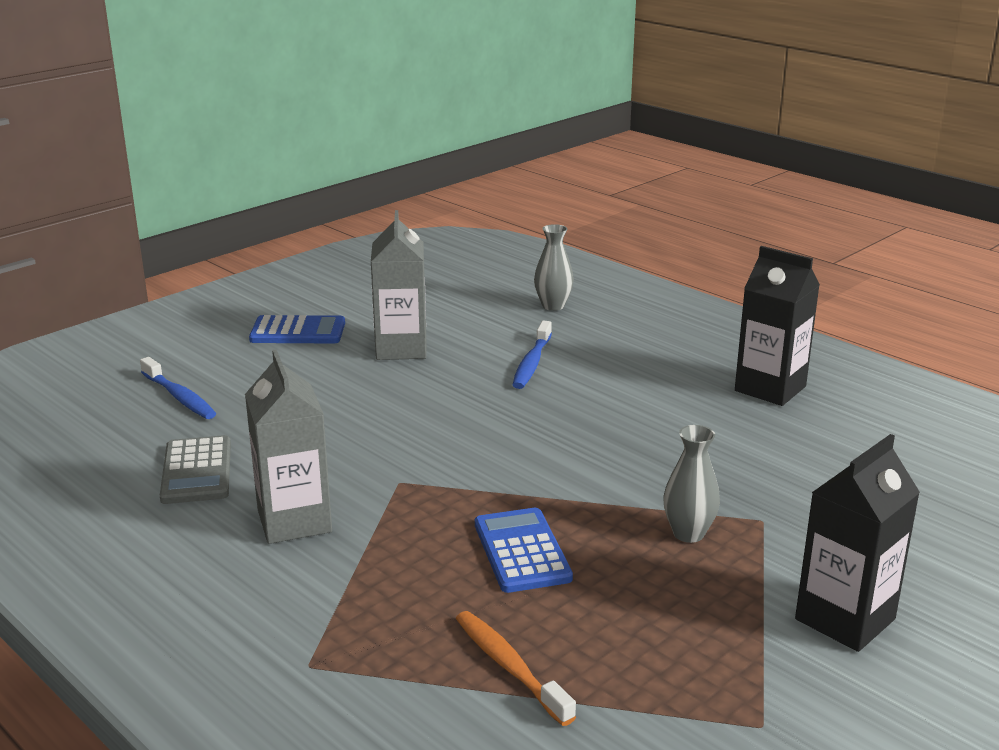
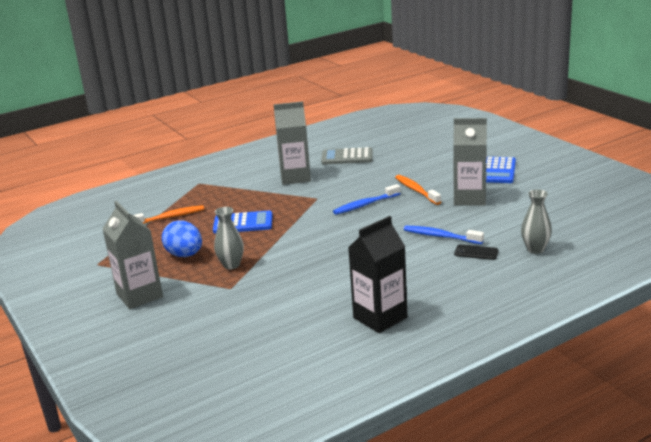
camera: 105 degrees right, 0 degrees up
(179, 397) = (421, 149): blue toothbrush -> blue toothbrush (365, 205)
(369, 390) = (416, 190): none -> orange toothbrush
(573, 339) = (476, 252): none -> black phone
(673, 599) = (185, 255): none -> blue egg
(845, 619) = (139, 295): black carton -> grey carton

